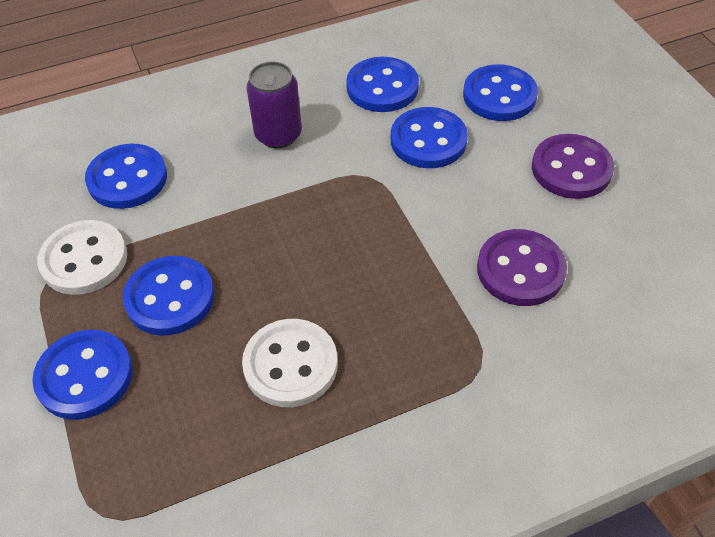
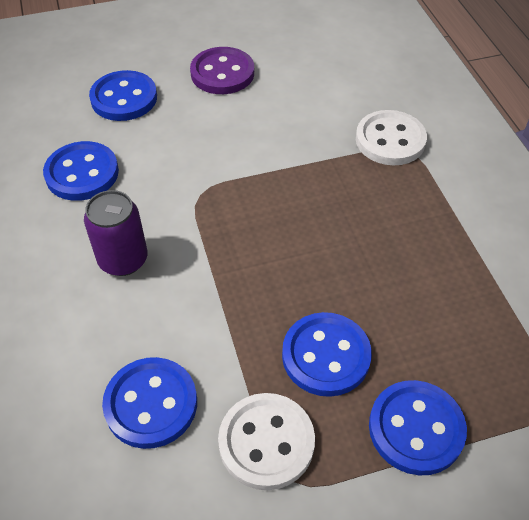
camera: 85 degrees left, 0 degrees up
(290, 365) = (403, 263): white button -> white button (390, 140)
(428, 140) = (165, 150): blue button -> none
(520, 270) = (319, 116): purple button -> none

